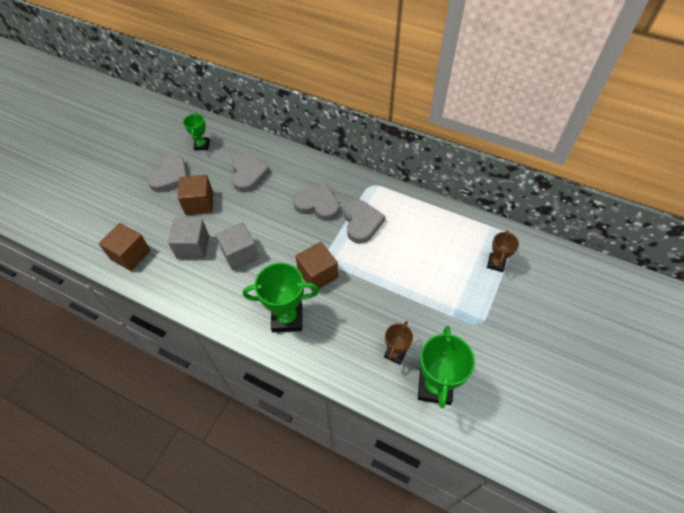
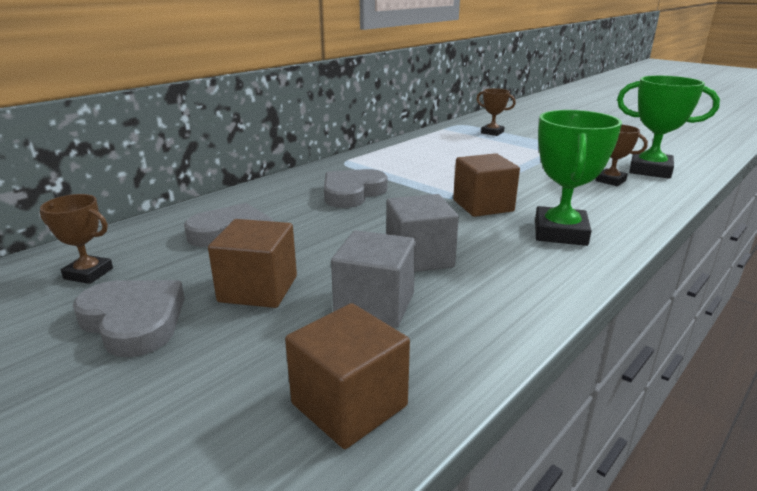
camera: 75 degrees left, 30 degrees down
(202, 145) = (88, 273): green trophy -> brown trophy
(361, 223) = (404, 174): grey heart -> none

